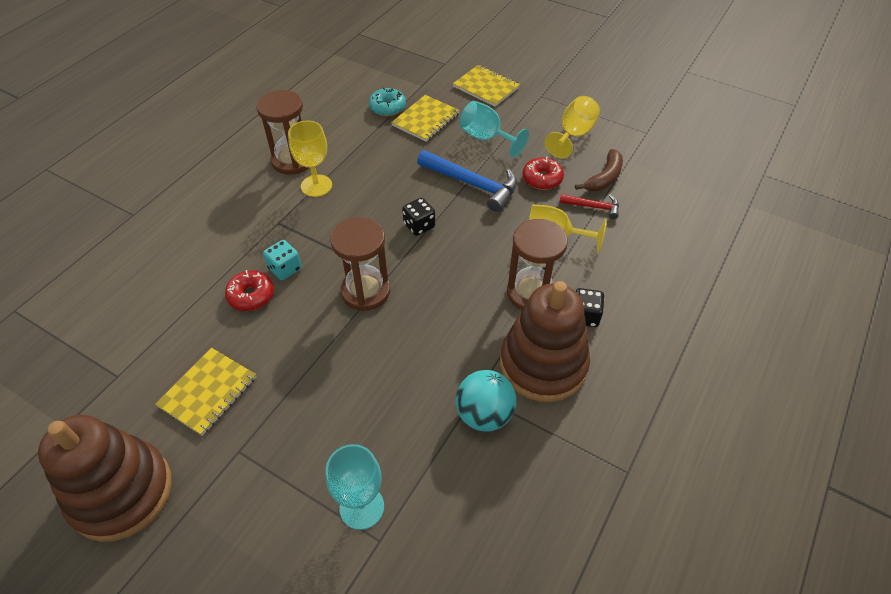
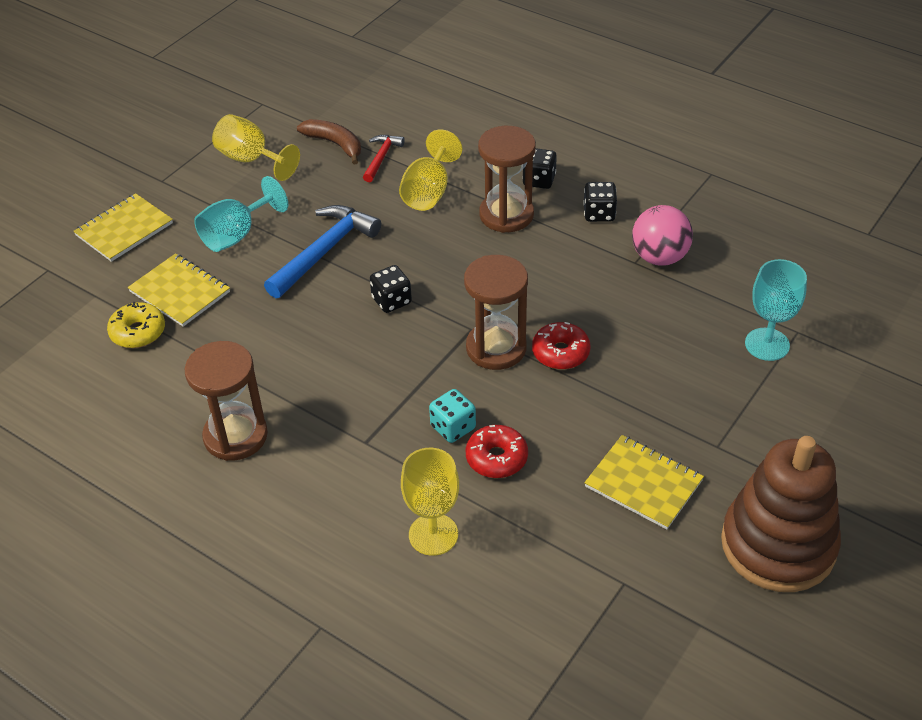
camera: 85 degrees left, 5 degrees down
(316, 186) = (297, 405): yellow goblet -> yellow goblet (433, 534)
(387, 107) = (138, 332): turquoise donut -> yellow donut
(484, 414) = (659, 257): turquoise ball -> pink ball
(542, 179) = (326, 192): red donut -> red donut (560, 353)
(543, 364) = (599, 214): brown stacking toy -> black dice

